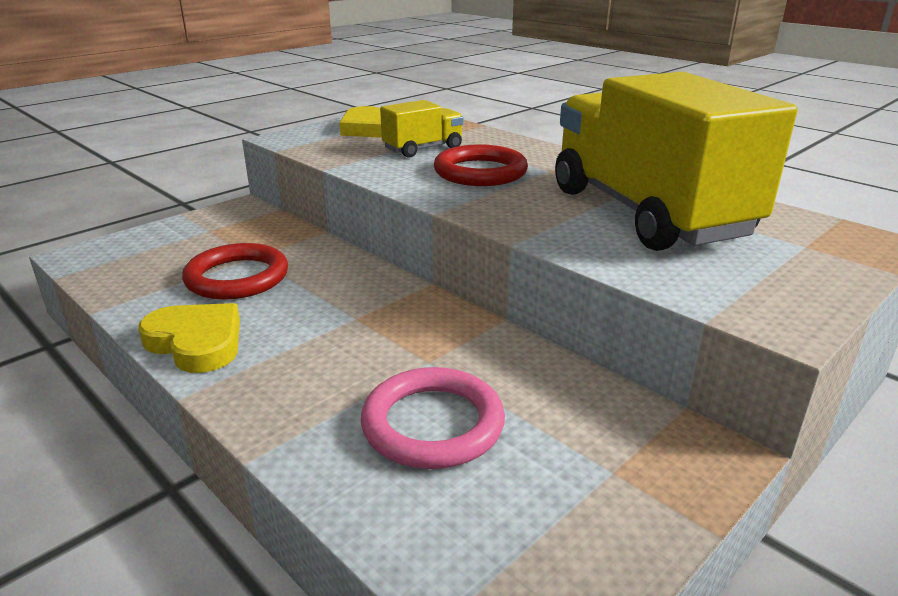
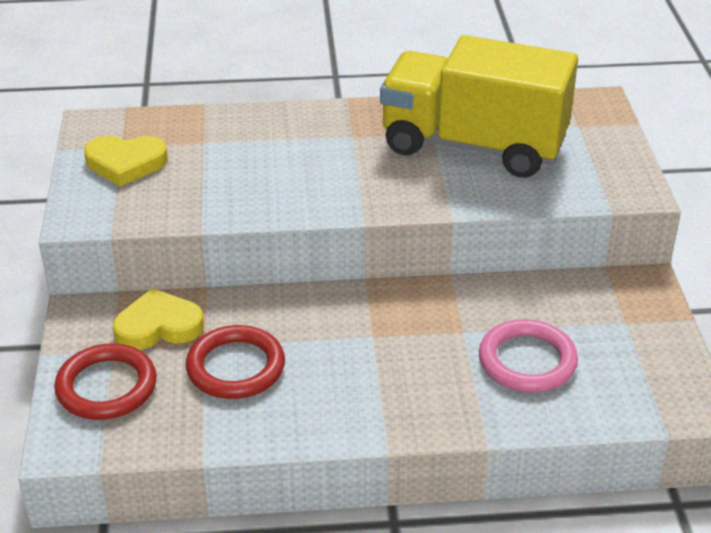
camera: 50 degrees left, 10 degrees up
(196, 342) = (321, 422): yellow heart -> yellow heart (158, 326)
(423, 149) = (222, 163): yellow truck -> none
(480, 172) = (314, 166): red ring -> red ring (106, 387)

